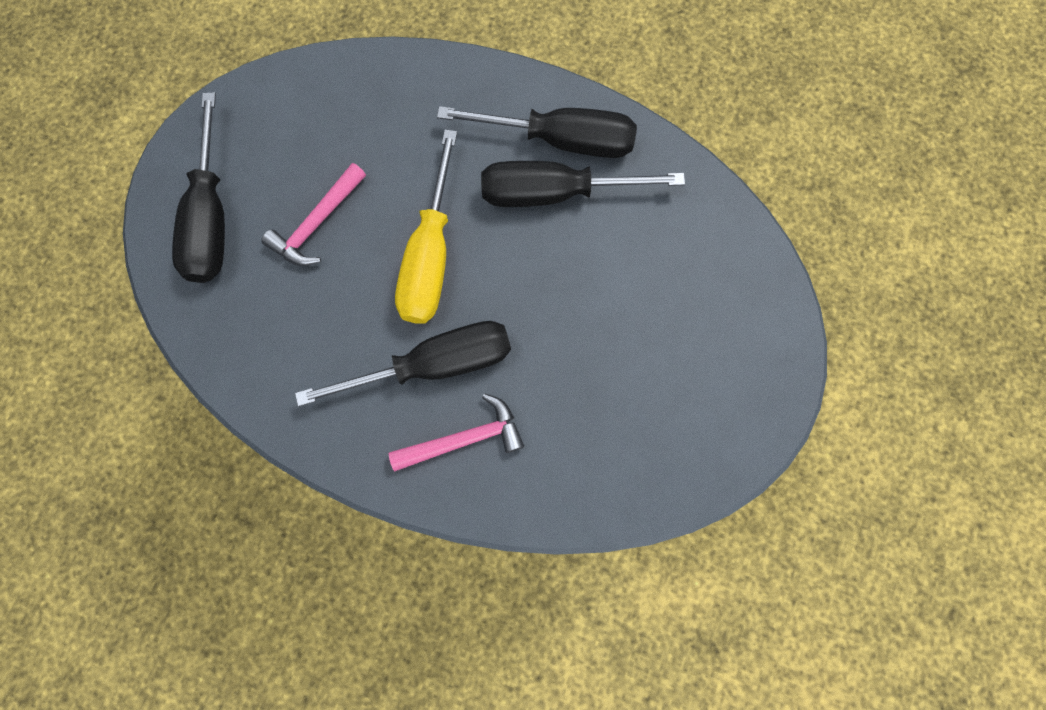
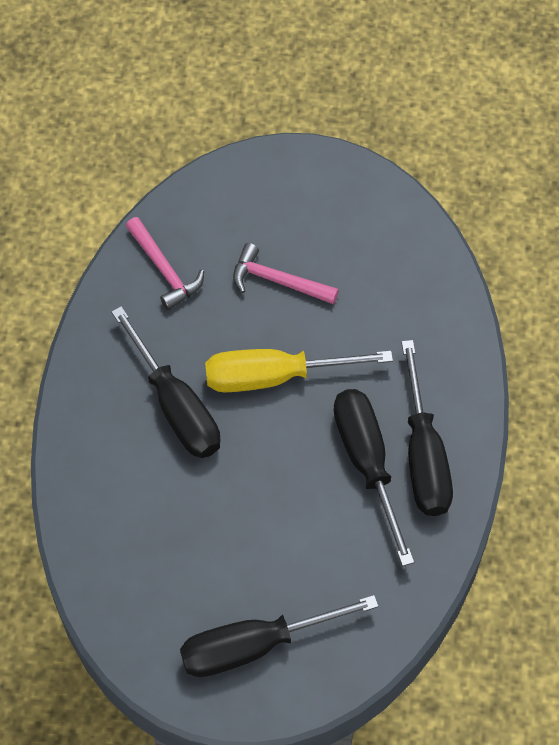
camera: 75 degrees right, 15 degrees down
(212, 216) = (260, 202): black screwdriver -> black screwdriver (255, 645)
(464, 439) = (117, 446): pink hammer -> pink hammer (164, 270)

